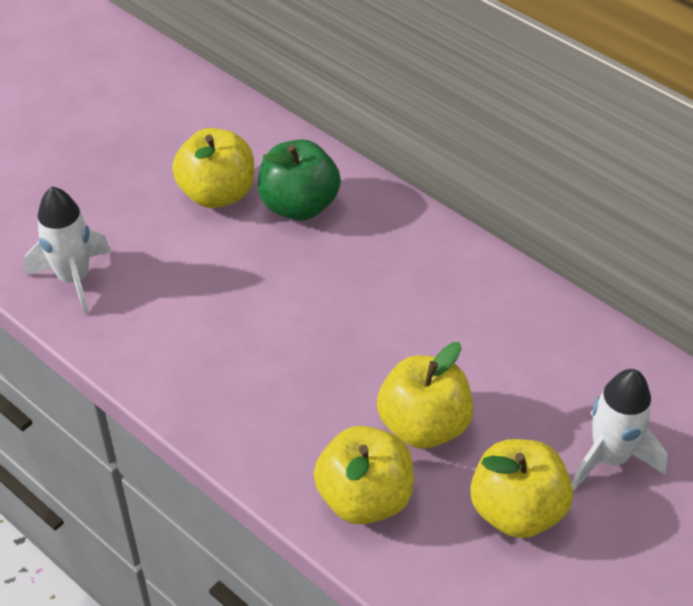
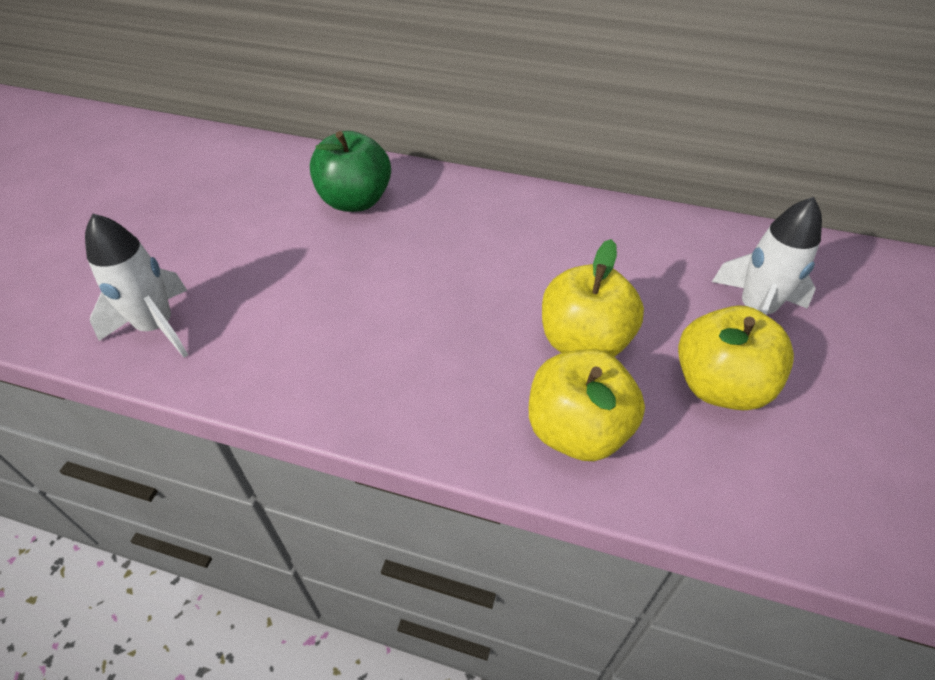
camera: 25 degrees left, 0 degrees up
(217, 194) = (273, 212): yellow apple -> none

